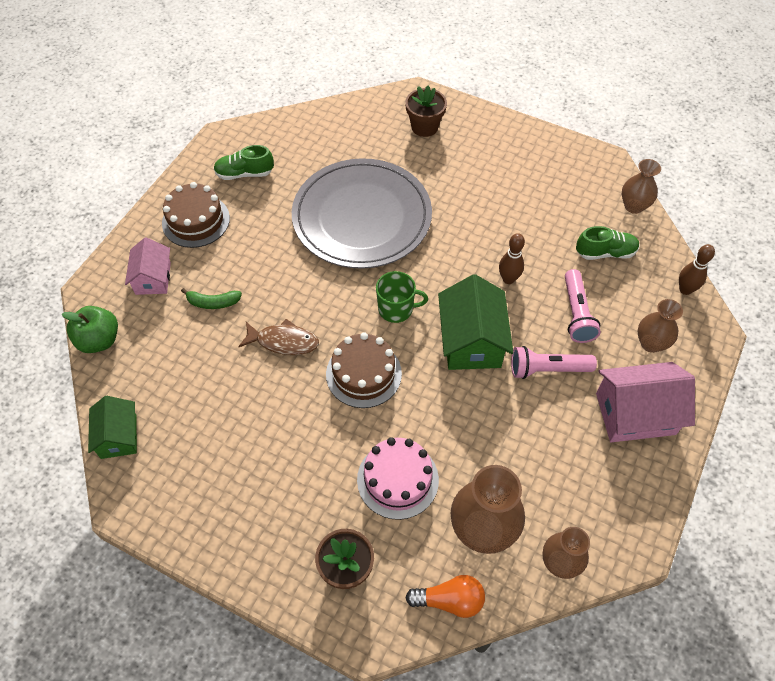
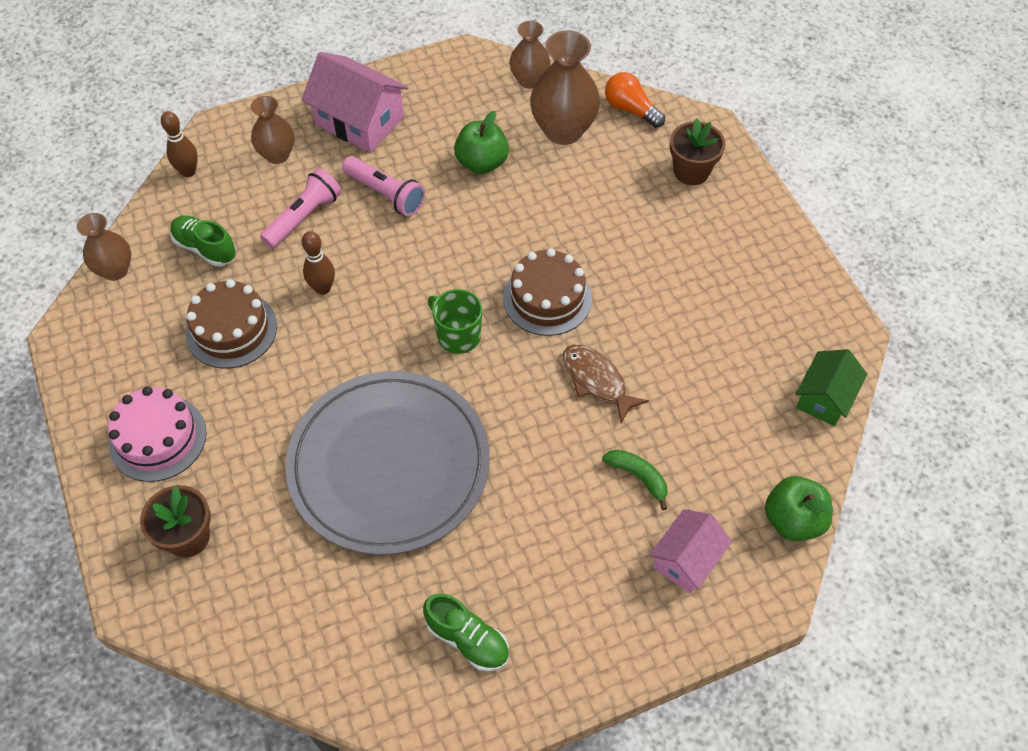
camera: 140 degrees left, 0 degrees up
(196, 220) = (582, 608): brown cake -> brown cake (231, 329)
(397, 479) = (597, 200): pink cake -> pink cake (158, 438)
(471, 341) = (421, 259): green house -> none
(512, 447) = (482, 163): none -> green apple

